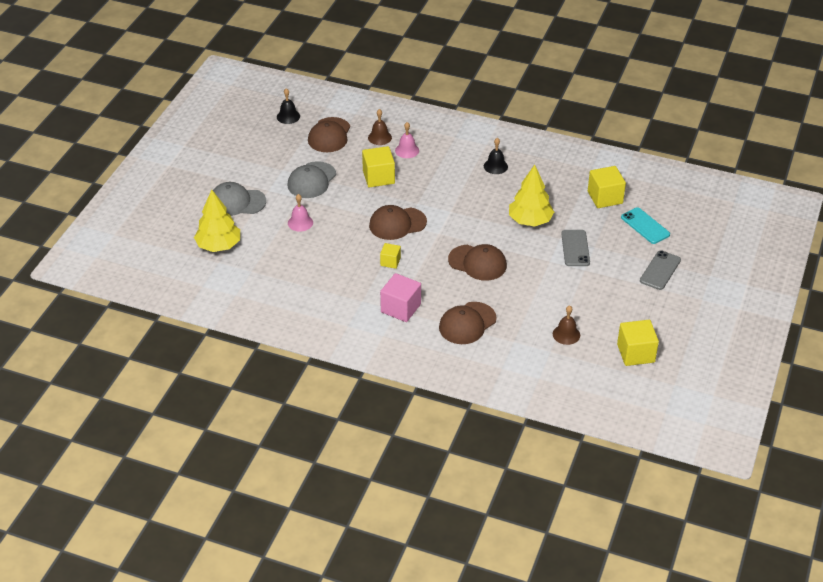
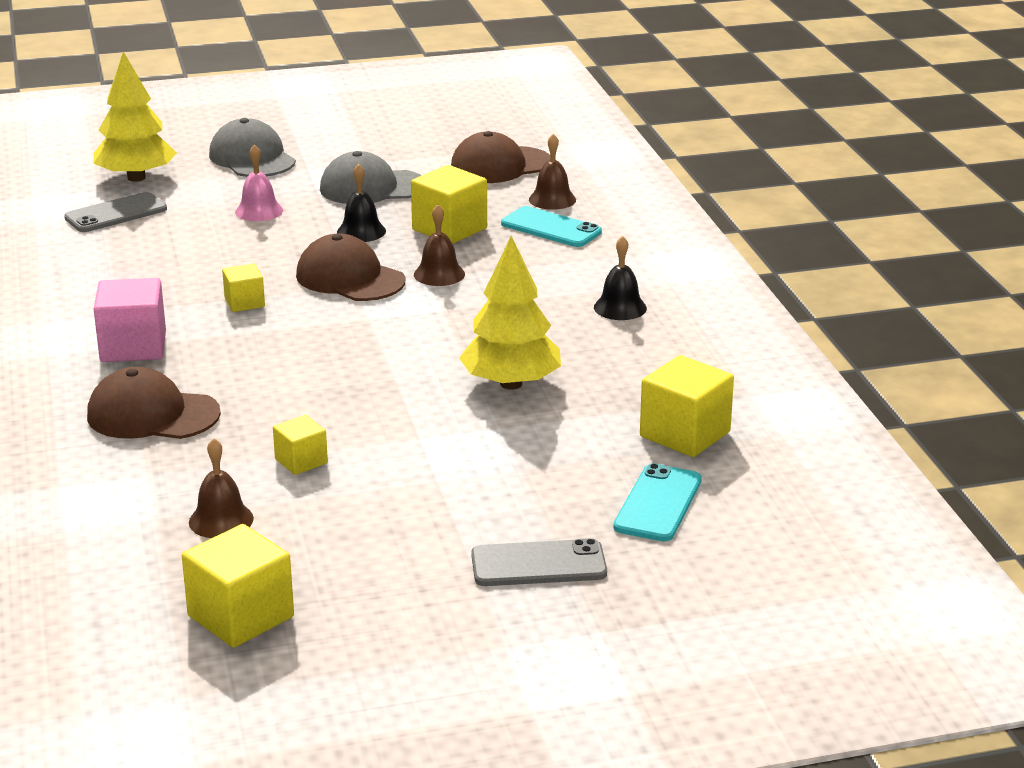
camera: 55 degrees right, 15 degrees down
(288, 116) = (502, 128): black bell -> black bell (361, 231)
(407, 150) = (551, 228): pink bell -> turquoise phone
(419, 198) = (439, 274): none -> brown bell
(477, 263) = (330, 373): brown cap -> none
(540, 298) = (301, 461): none -> yellow cube
(575, 248) = (489, 451): grey phone -> grey phone (116, 213)

